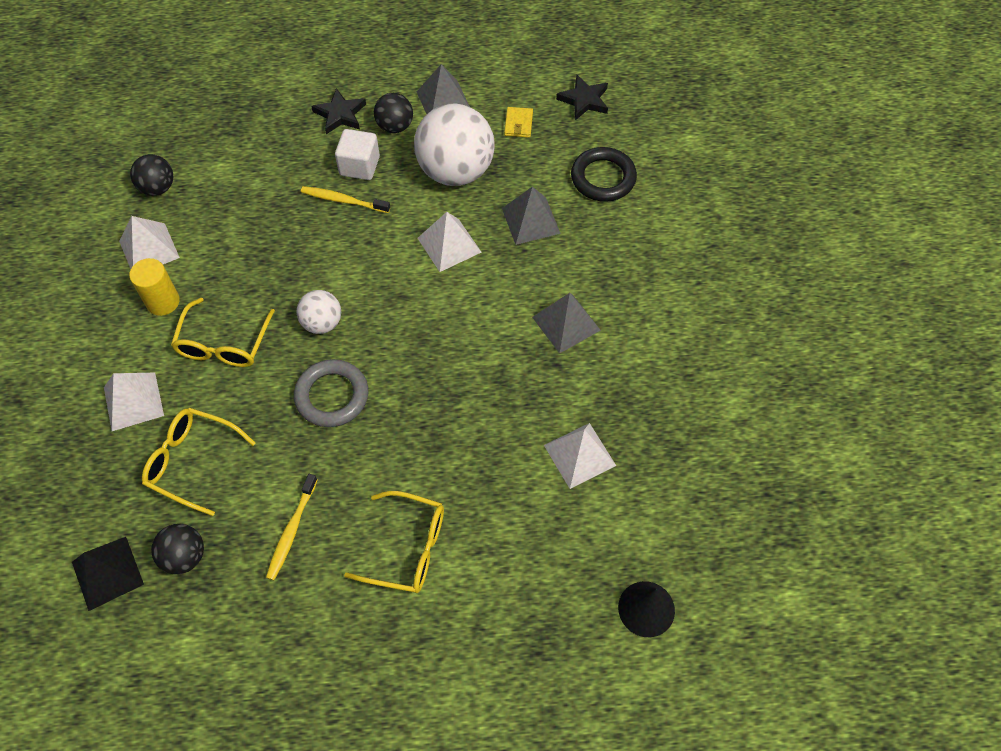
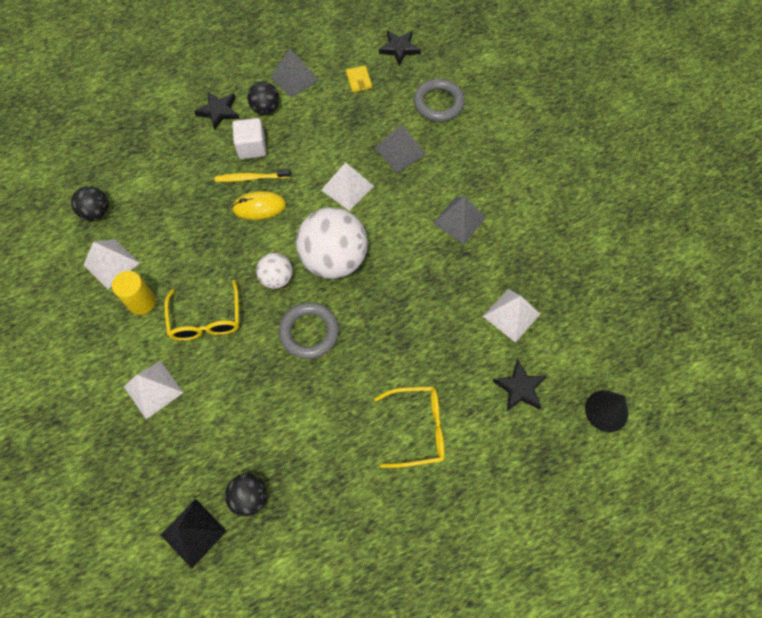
camera: 20 degrees left, 5 degrees up
(193, 462) = (223, 421): yellow glasses -> none
(292, 530) = (324, 446): yellow toothbrush -> none
(338, 236) = (259, 207): none -> yellow mouse
(455, 171) = (327, 130): white ball -> white ball (334, 259)
(551, 544) = (520, 388): none -> black star
(603, 178) = (438, 103): black ring -> grey ring

